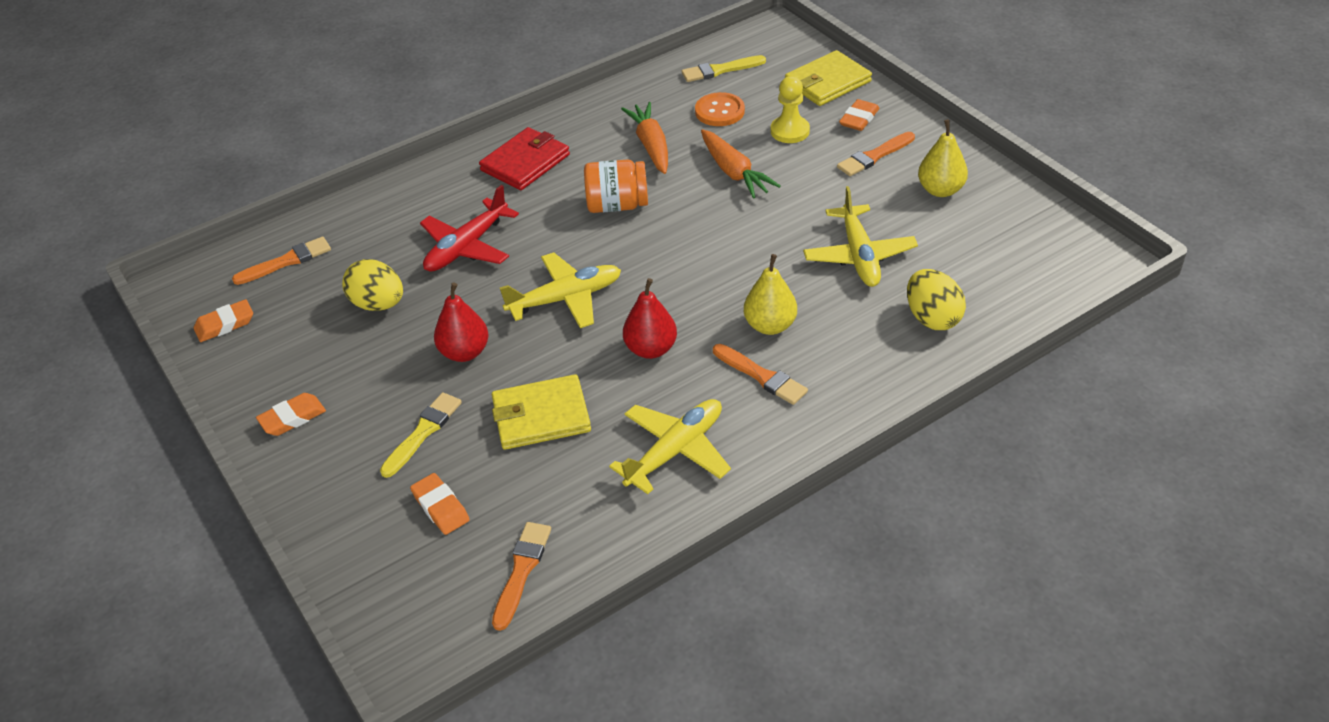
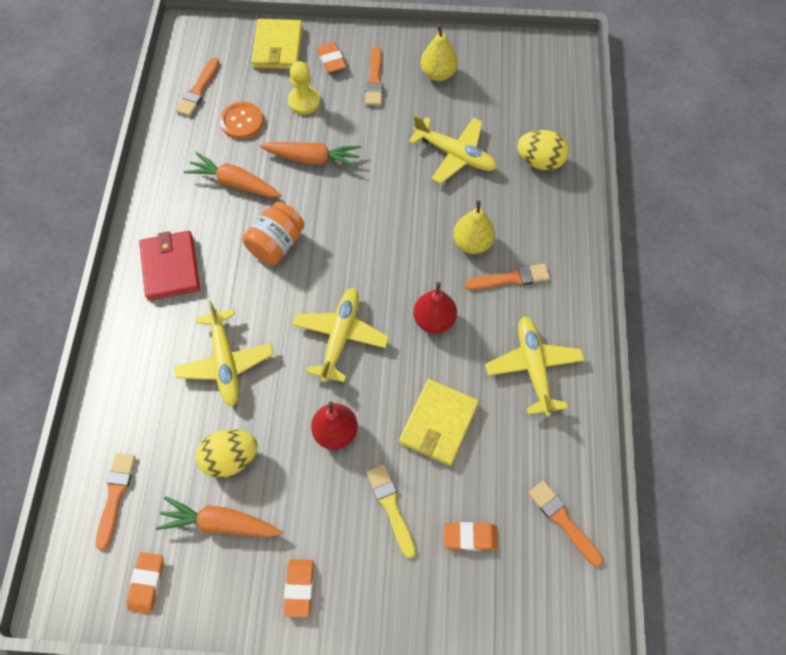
camera: 55 degrees left, 20 degrees up
(313, 334) = (220, 523): none -> orange carrot
(467, 247) = (225, 362): red plane -> yellow plane
(720, 70) = (198, 90): yellow brush -> orange brush

